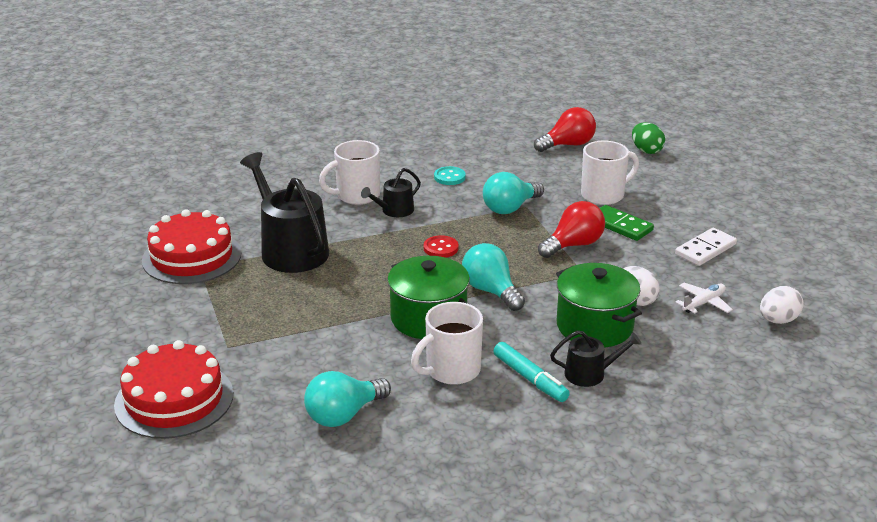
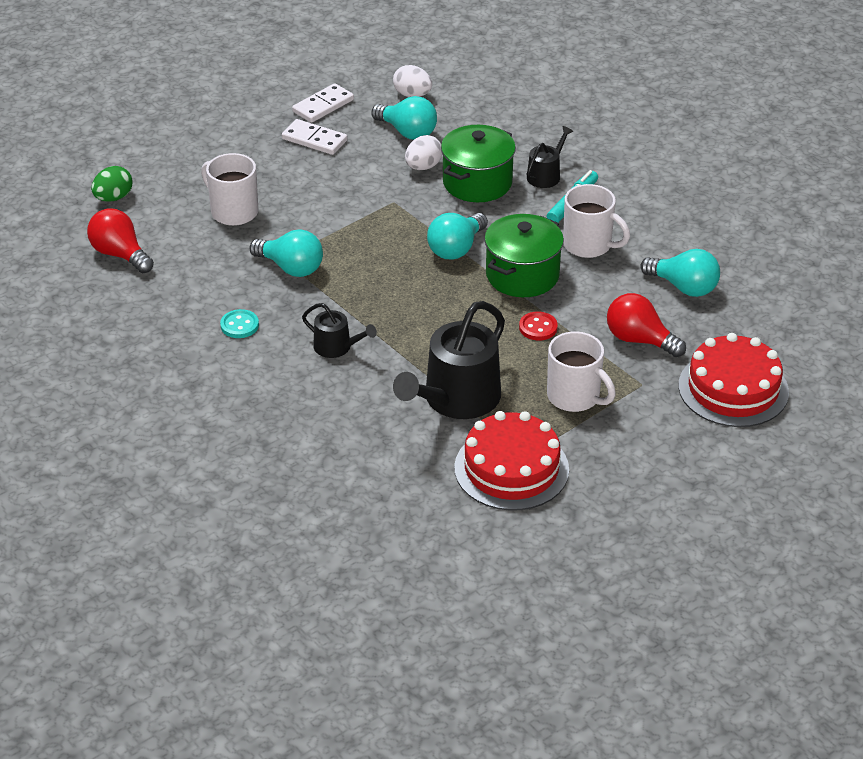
camera: 110 degrees left, 10 degrees up
(356, 196) = (316, 385): white mug -> white mug (575, 397)
(441, 248) = (397, 296): red button -> red button (538, 327)
(573, 245) = (346, 215): red light bulb -> red light bulb (639, 340)
(590, 374) = (546, 175): black watering can -> black watering can turned 60 degrees clockwise
(620, 225) = (293, 192): green domino -> none
(703, 303) = (407, 132): white plane -> turquoise light bulb
(767, 264) = (323, 106): none -> white domino

